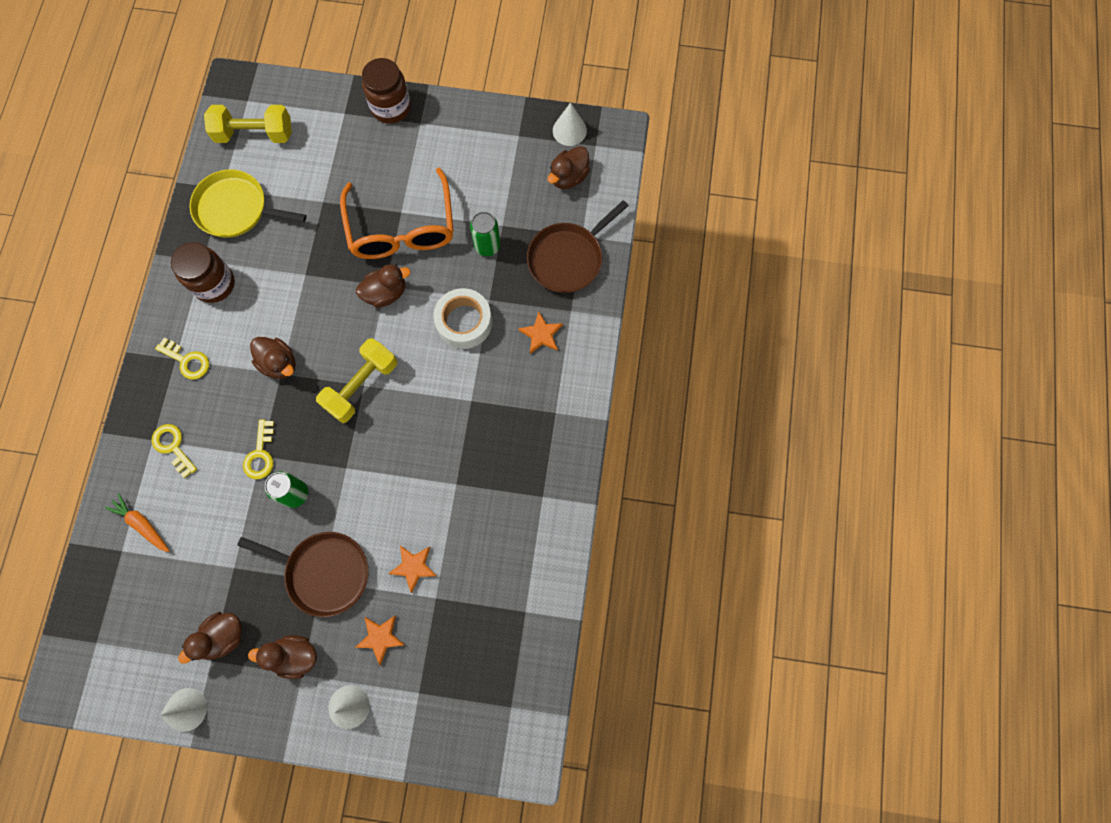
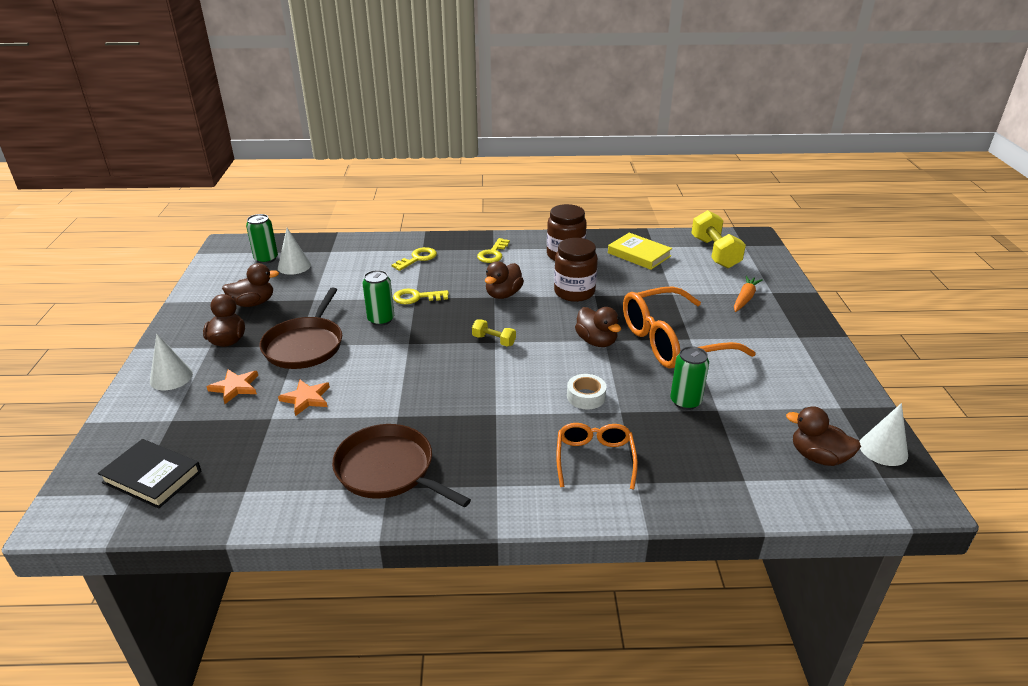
camera: 80 degrees right, 40 degrees down
(117, 631) = (266, 259): none -> green can
(142, 524) = (352, 256): orange carrot -> orange carrot (745, 298)
(186, 709) = (195, 295): white cone -> white cone (294, 266)
(223, 636) = (253, 303): brown duck -> brown duck turned 120 degrees clockwise
(236, 209) = (639, 254): yellow pan -> yellow book
(361, 386) = (494, 340): yellow dumbbell -> yellow dumbbell, size x0.51
(391, 107) = (800, 317): brown jar -> brown jar (574, 292)
(464, 322) = (586, 396): white tape -> white tape, size x0.61
(494, 695) = (152, 477): none -> black book
(541, 334) = (595, 459): orange star -> orange glasses
(568, 258) = (706, 471): brown pan -> brown pan (389, 470)

